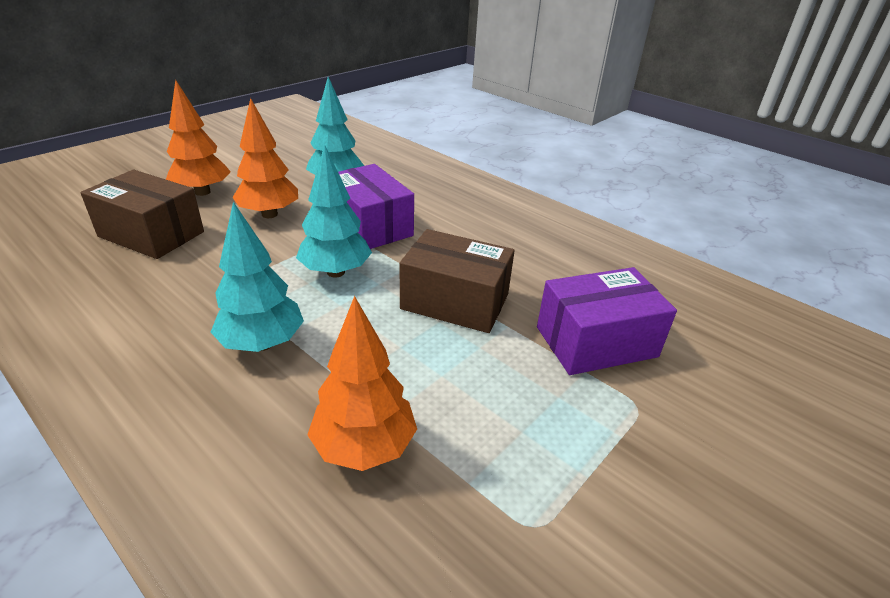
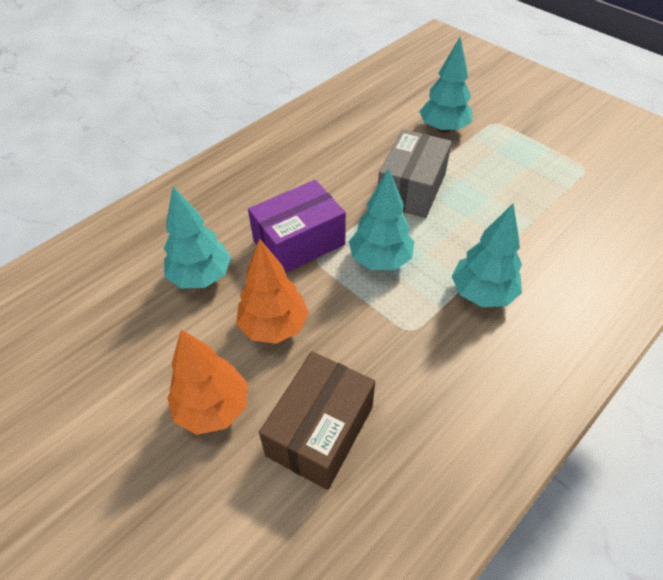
camera: 85 degrees left, 15 degrees up
(364, 447) = (559, 230): orange tree -> none
(455, 301) = (411, 189): brown box -> grey box
(596, 342) = (443, 129): purple box -> turquoise tree

